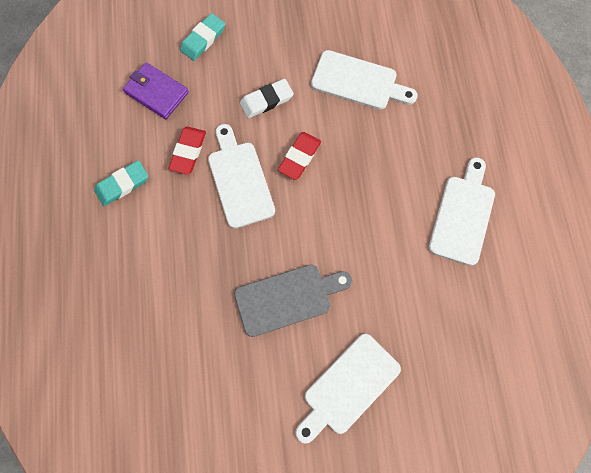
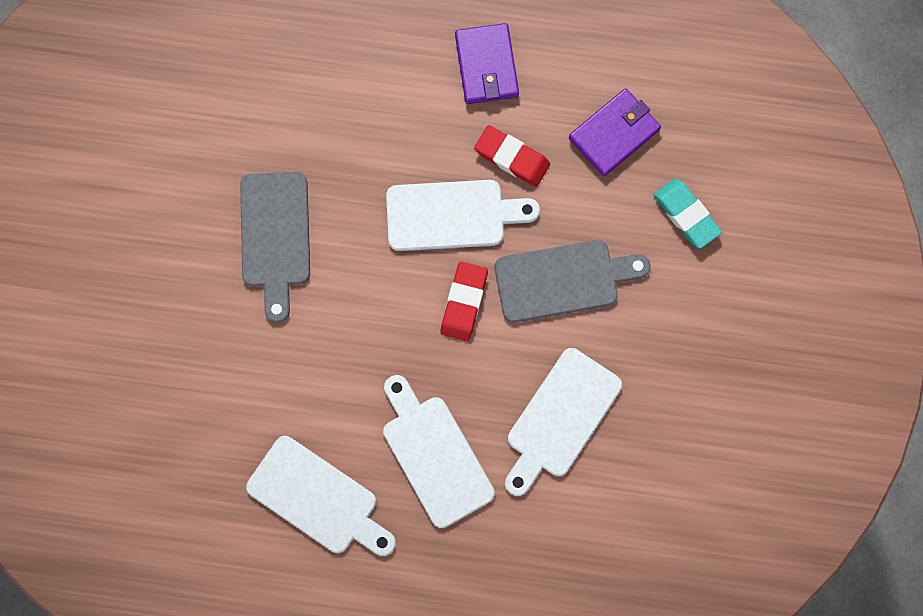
camera: 105 degrees right, 5 degrees up
(122, 185) = (486, 66): turquoise eraser -> purple wallet
(266, 100) = (563, 280): white eraser -> grey cutting board
(299, 157) = (464, 302): red eraser -> red eraser turned 60 degrees clockwise
(348, 387) = (146, 280): white cutting board -> white cutting board (434, 455)

